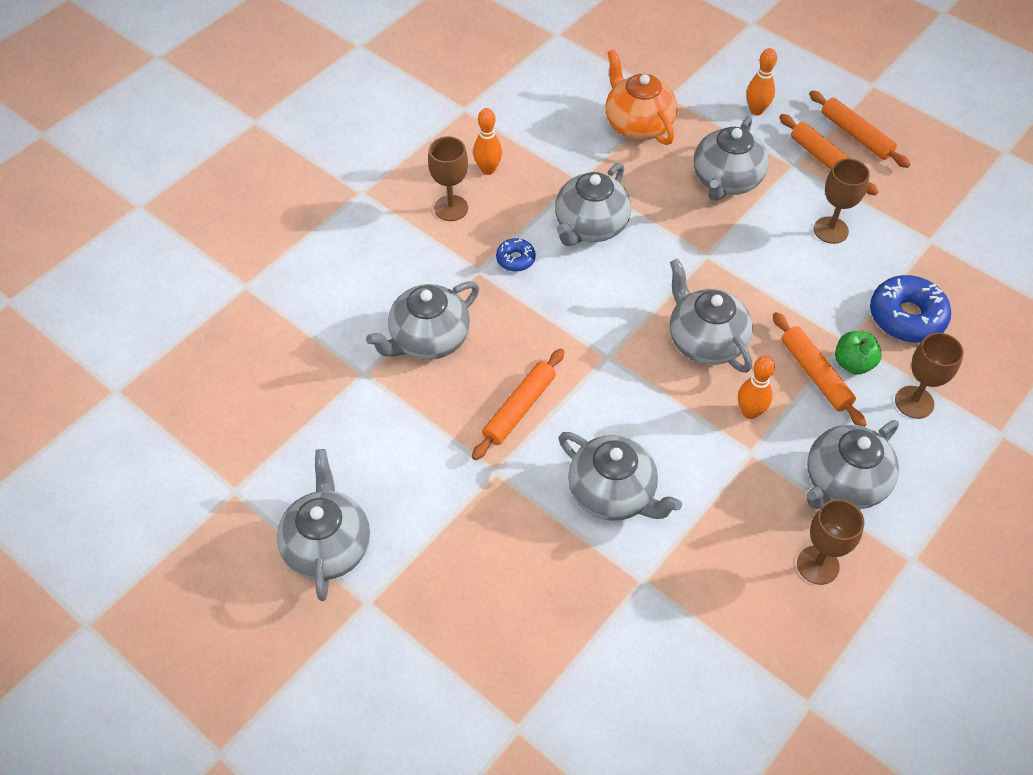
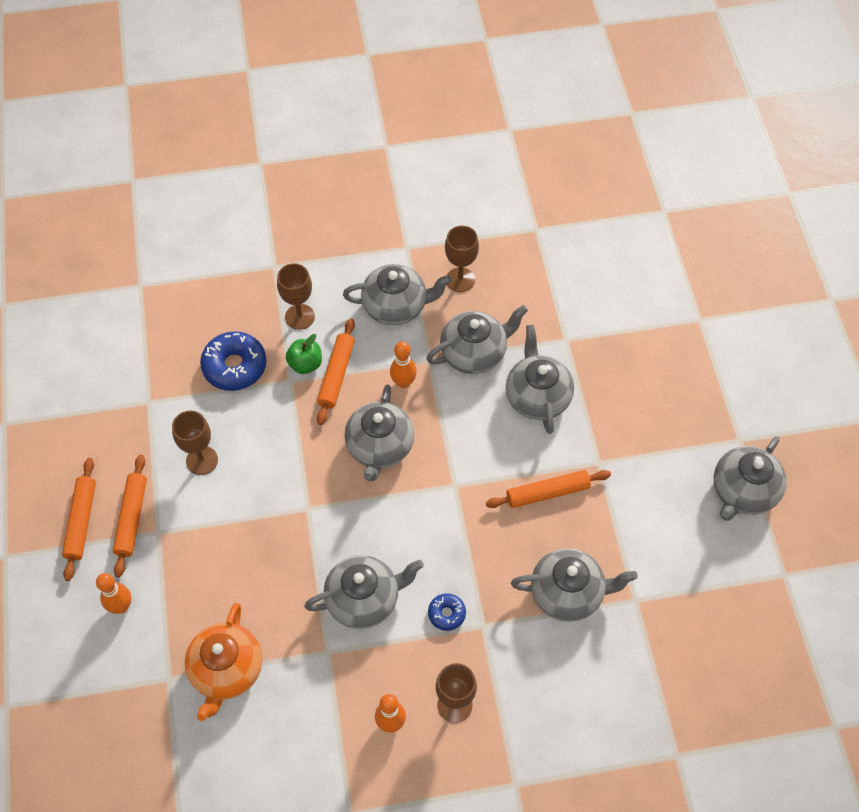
camera: 140 degrees left, 5 degrees up
(726, 181) = (222, 559): grey teapot -> grey teapot (474, 353)

